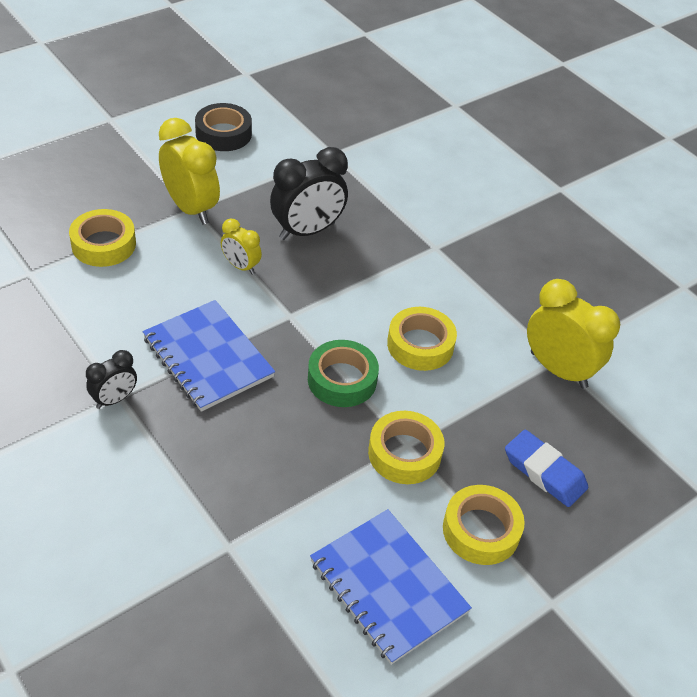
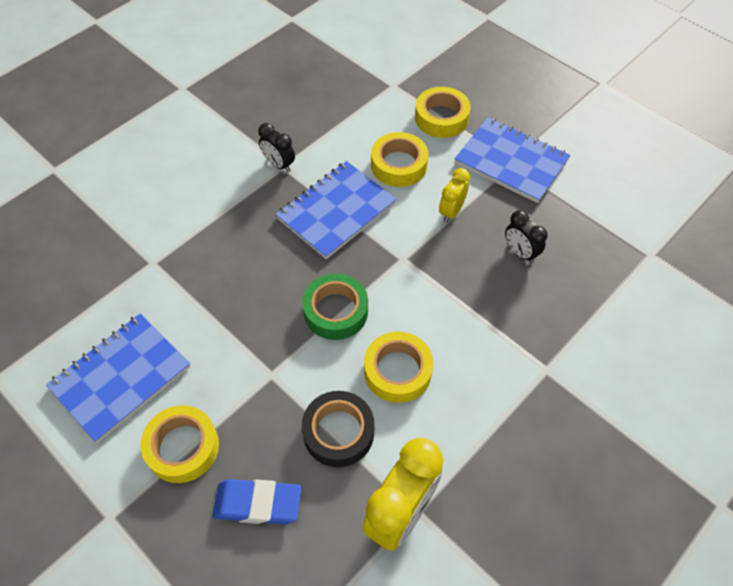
camera: 85 degrees right, 10 degrees up
(190, 208) = (511, 161): yellow clock -> blue notebook
(223, 134) = (629, 162): black tape -> black tape (338, 432)
(307, 231) = (520, 253): black clock -> black clock, size x0.55
(404, 453) = (260, 373): yellow tape -> yellow tape (399, 165)
(544, 472) = (258, 503): blue eraser -> blue eraser turned 60 degrees clockwise

